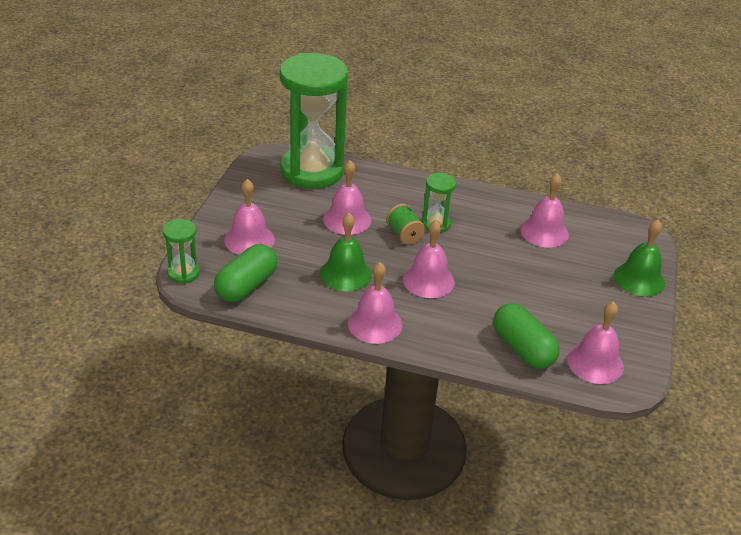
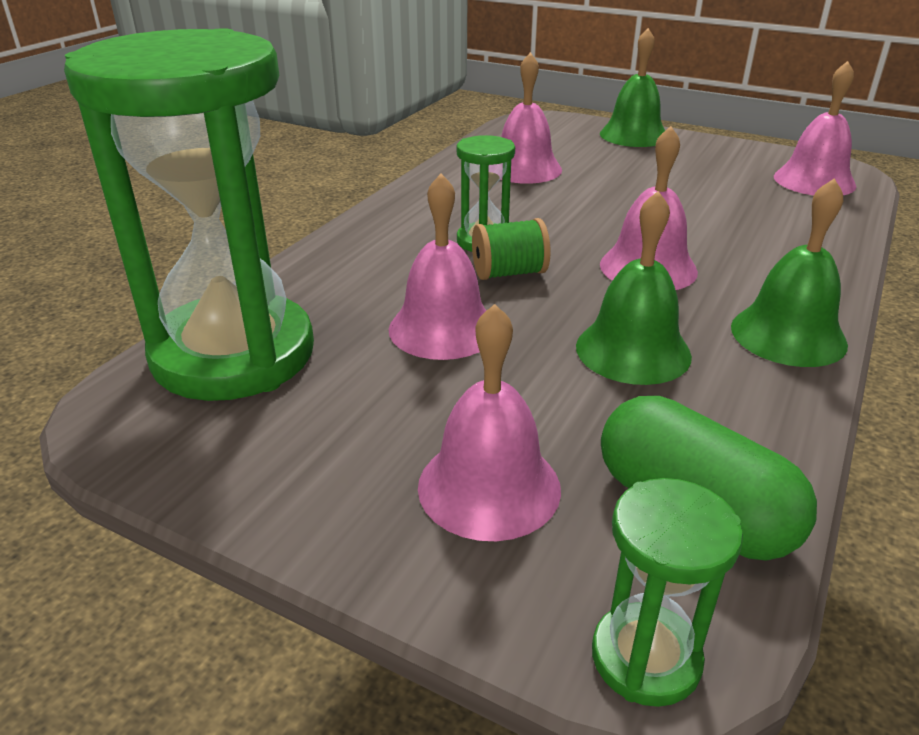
camera: 75 degrees left, 5 degrees down
(375, 324) = (788, 335): pink bell -> green bell
(523, 348) = (804, 219): green capsule -> none

